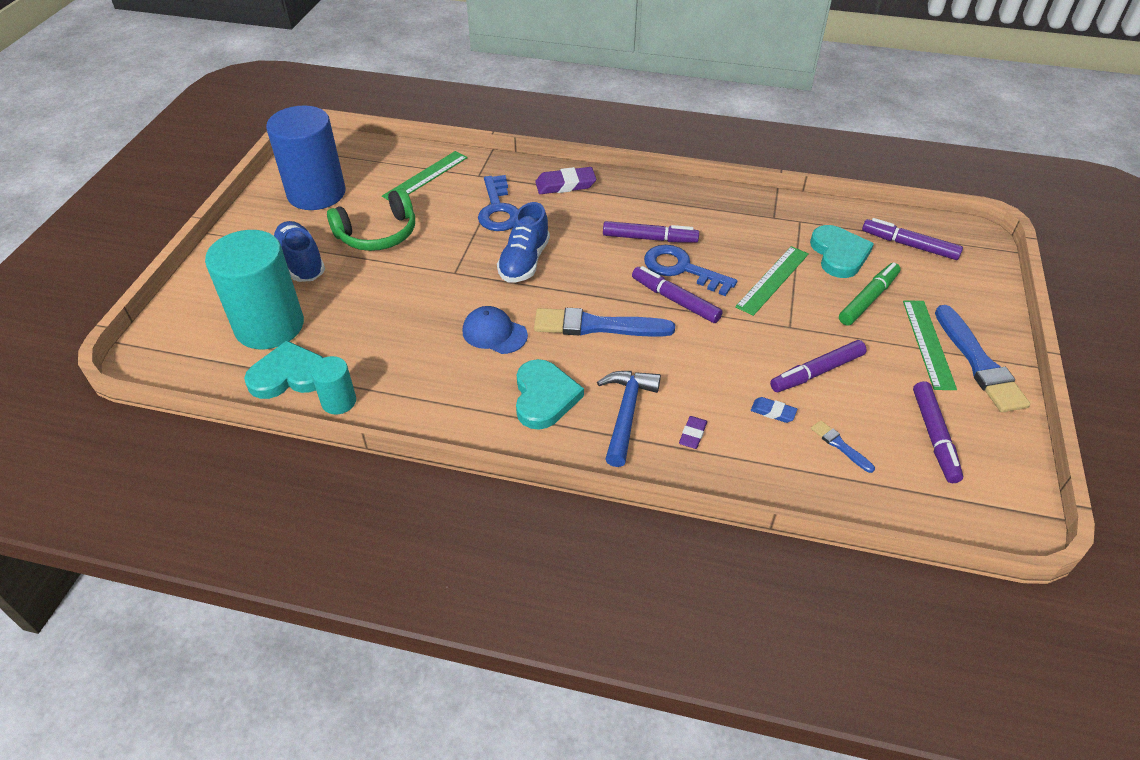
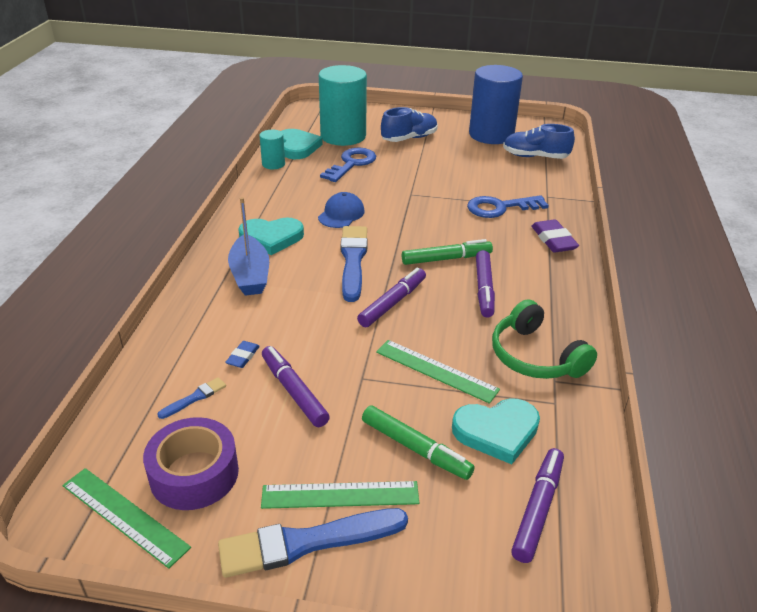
camera: 85 degrees right, 10 degrees down
(378, 234) = (449, 161): green headphones -> green headphones (535, 356)
(425, 177) = (533, 173): green ruler -> green ruler (124, 516)
(524, 262) = (431, 223): blue shoe -> blue shoe (535, 157)
(597, 257) = (446, 259): none -> green marker
(626, 413) = (250, 275): blue hammer -> blue boat
(681, 269) = (441, 308): blue key -> blue key (352, 164)
(692, 434) = (223, 308): purple eraser -> none
(934, 436) = (194, 473): purple marker -> purple tape

